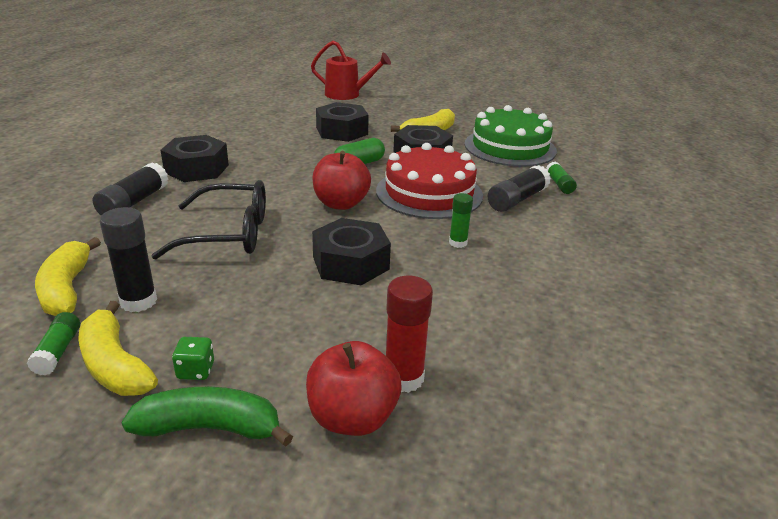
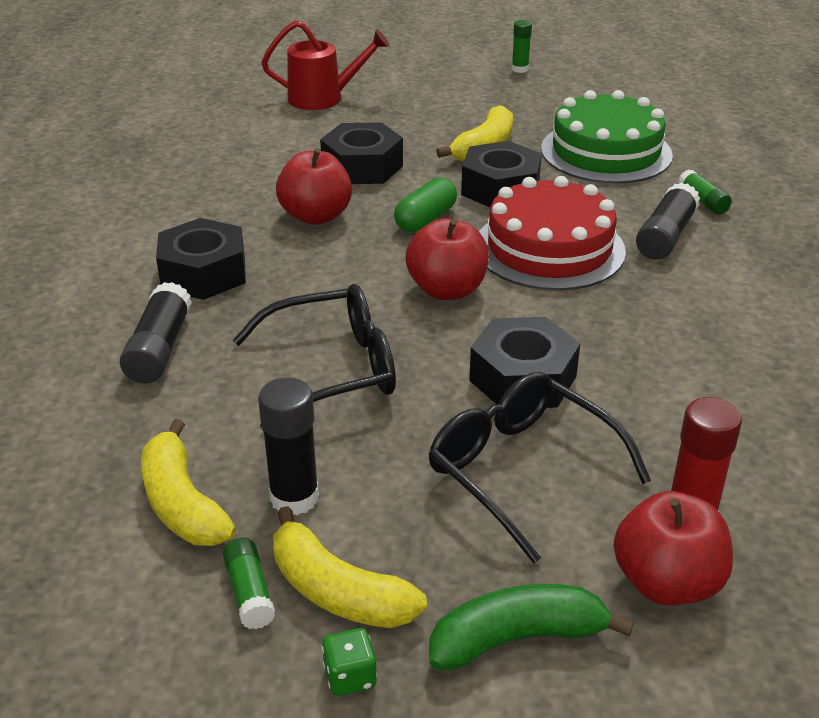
camera: 15 degrees left, 5 degrees up
(195, 371) = (444, 573): green dice -> green dice (350, 676)
(291, 151) = (316, 216): none -> red apple
(304, 318) = (521, 470): none -> black glasses
(458, 243) = (634, 318): green glue stick -> green glue stick (520, 69)

